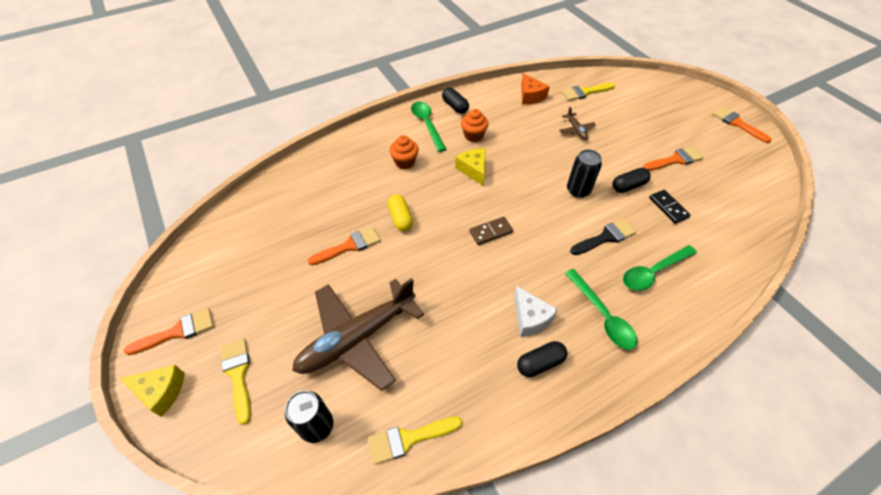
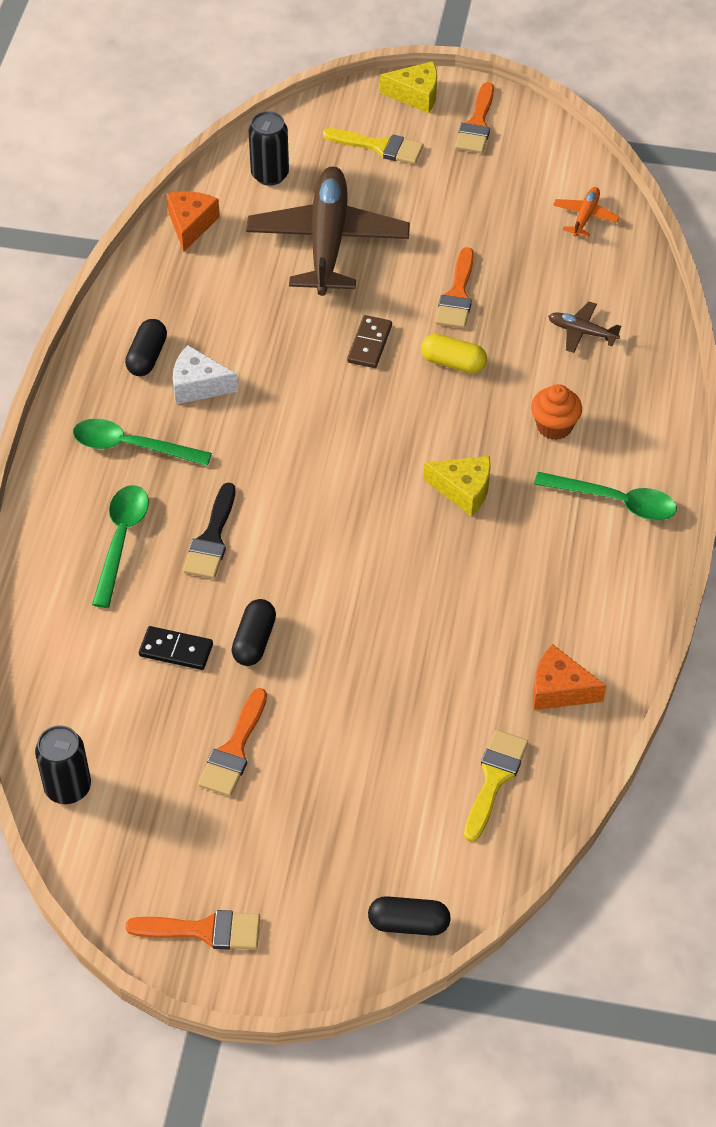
camera: 130 degrees right, 0 degrees up
(161, 391) = (416, 95): yellow cheese -> yellow cheese turned 135 degrees counterclockwise
(239, 228) = (585, 216): none -> orange plane
(409, 438) = (191, 224): yellow brush -> orange cheese
(455, 106) = (628, 565): black capsule -> black capsule (408, 923)
(473, 135) = (534, 540): orange cupcake -> none
(491, 232) = (341, 433): brown domino -> brown domino (369, 344)
(576, 130) = (419, 680): brown plane -> brown plane (581, 332)
(578, 190) = (308, 576): black can -> black can (68, 787)

